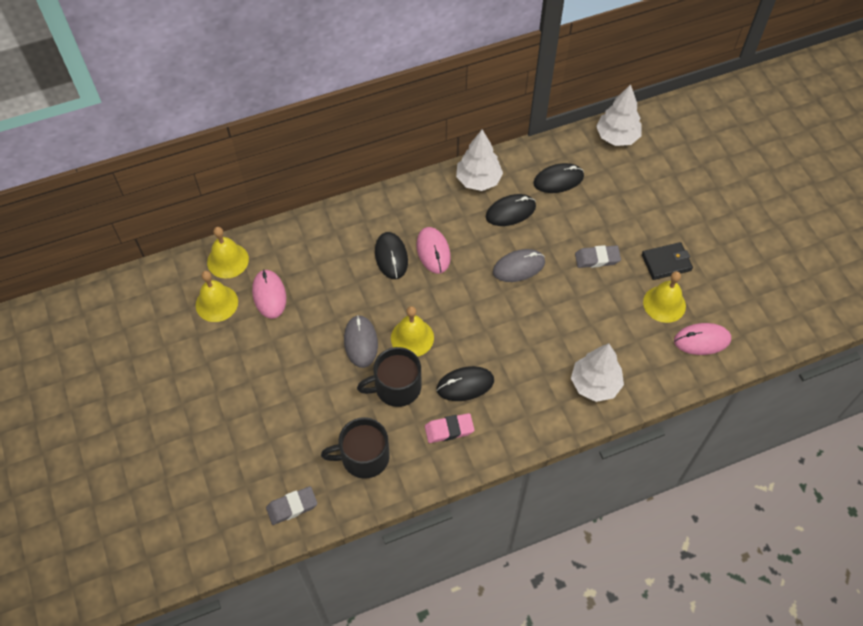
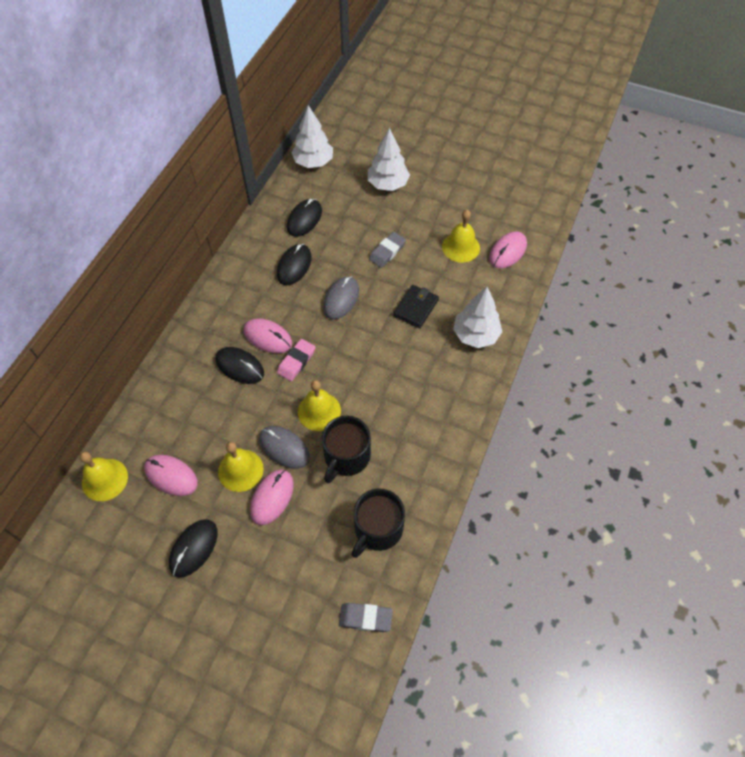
camera: 45 degrees left, 0 degrees up
(216, 303) = (131, 521): yellow bell -> yellow bell (240, 470)
(292, 507) = (365, 618): grey eraser -> grey eraser turned 75 degrees clockwise
(317, 369) = (272, 497): none -> pink mouse
(449, 430) = (416, 452): pink eraser -> pink eraser (296, 362)
(465, 385) = (393, 411): black mouse -> black mouse (193, 548)
(478, 180) = (247, 262): white tree -> white tree (388, 184)
(666, 262) = (433, 220): black wallet -> black wallet (416, 308)

